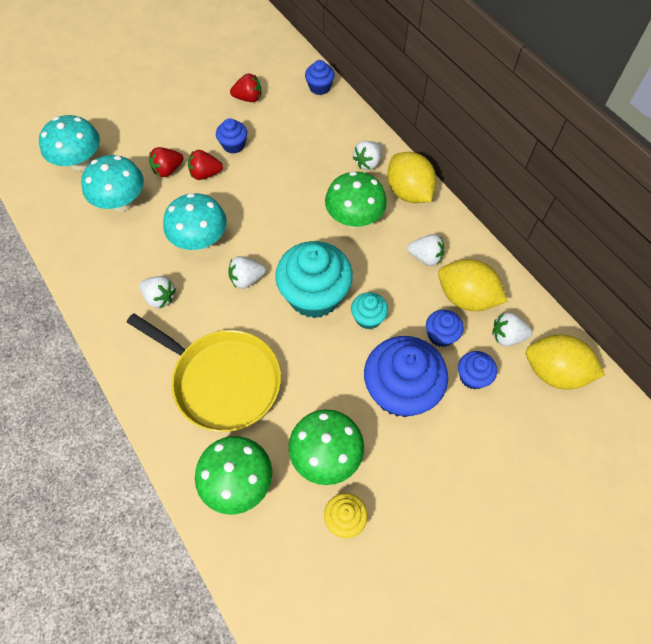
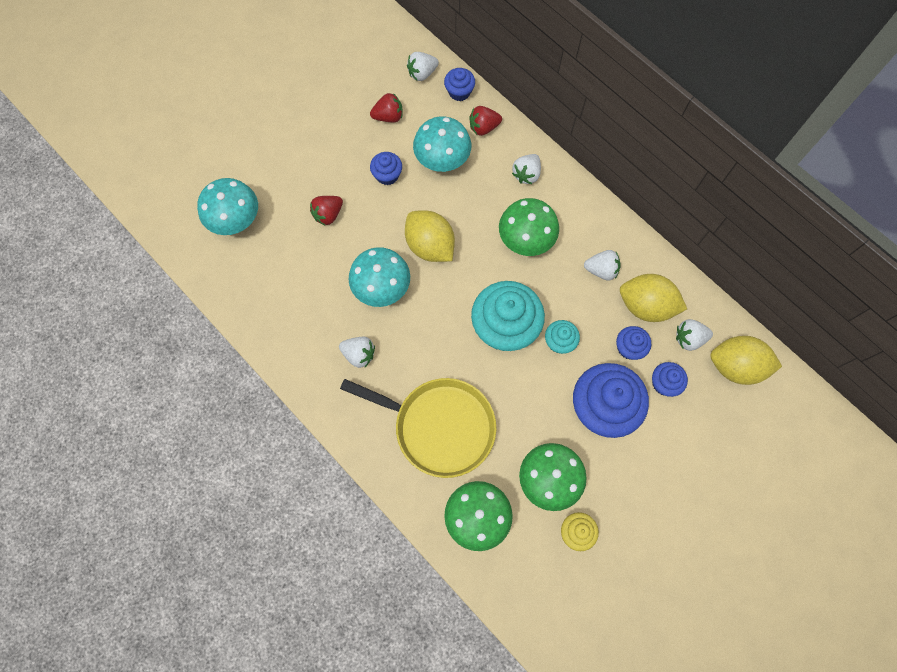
camera: 10 degrees left, 10 degrees up
(121, 202) = (292, 259): turquoise mushroom -> turquoise mushroom (442, 160)
(205, 174) = (367, 213): red strawberry -> red strawberry (483, 127)
(246, 279) = (437, 321): white strawberry -> white strawberry (422, 73)
(408, 192) = (572, 201): yellow lemon -> yellow lemon (430, 245)

